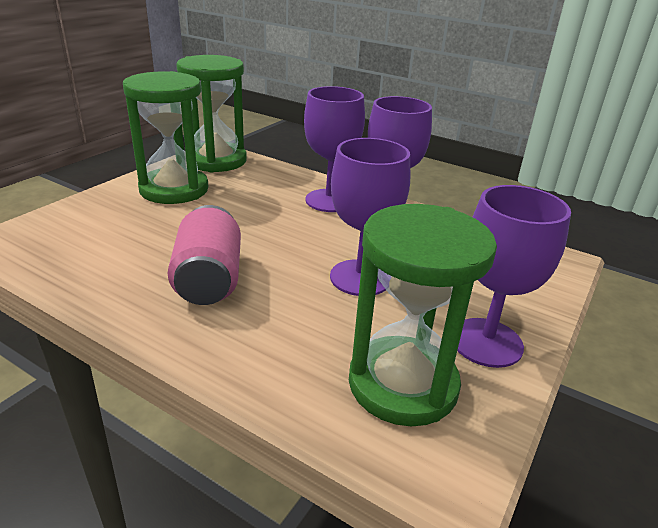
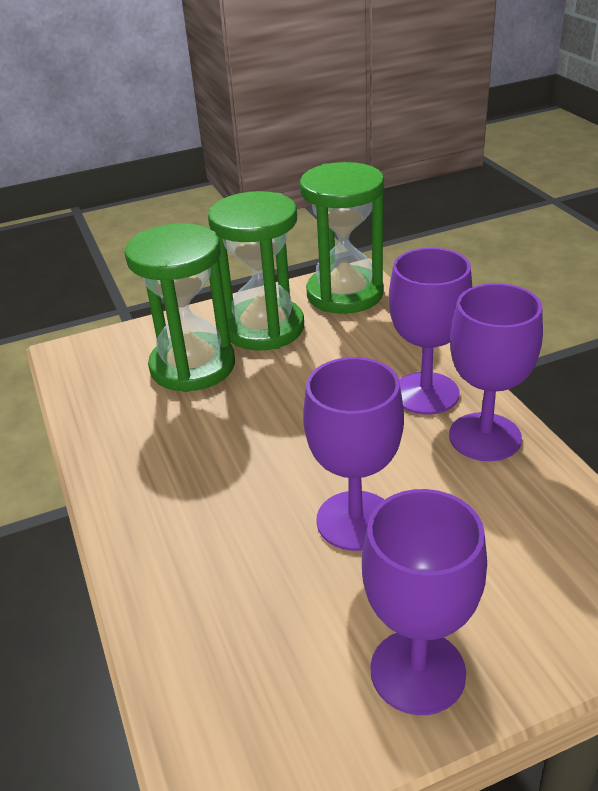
camera: 40 degrees right, 5 degrees up
(209, 279) = (201, 463): pink can -> none
(402, 384) = (271, 673): green hourglass -> green hourglass (192, 366)

